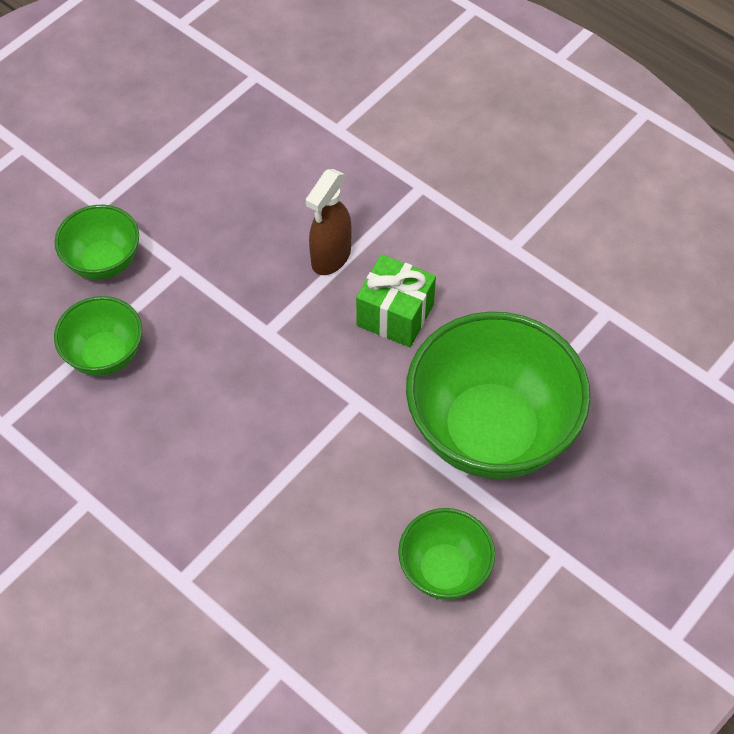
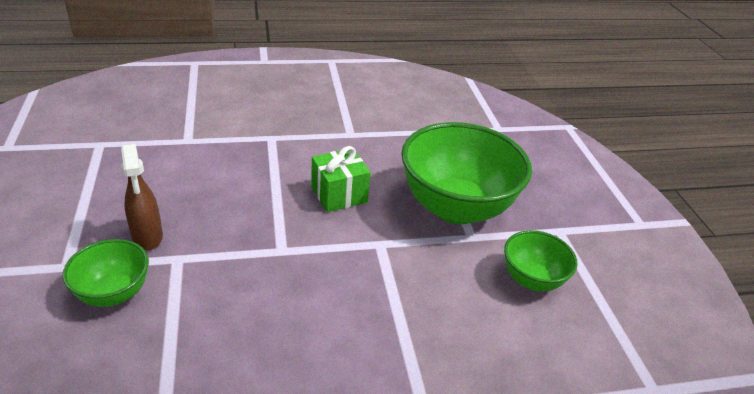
camera: 55 degrees left, 20 degrees down
(105, 355) = (189, 342): green bowl -> none
(330, 257) = (267, 194): brown spray bottle -> brown spray bottle (147, 237)

